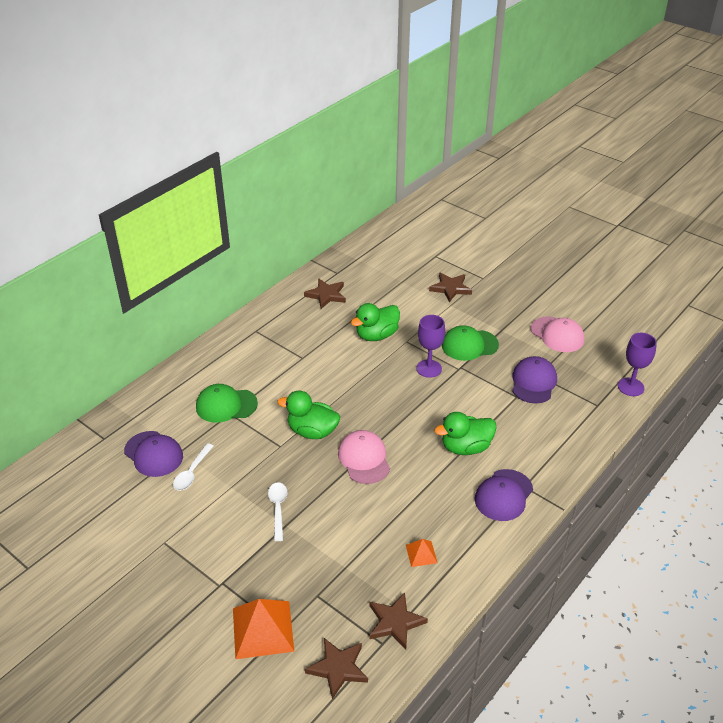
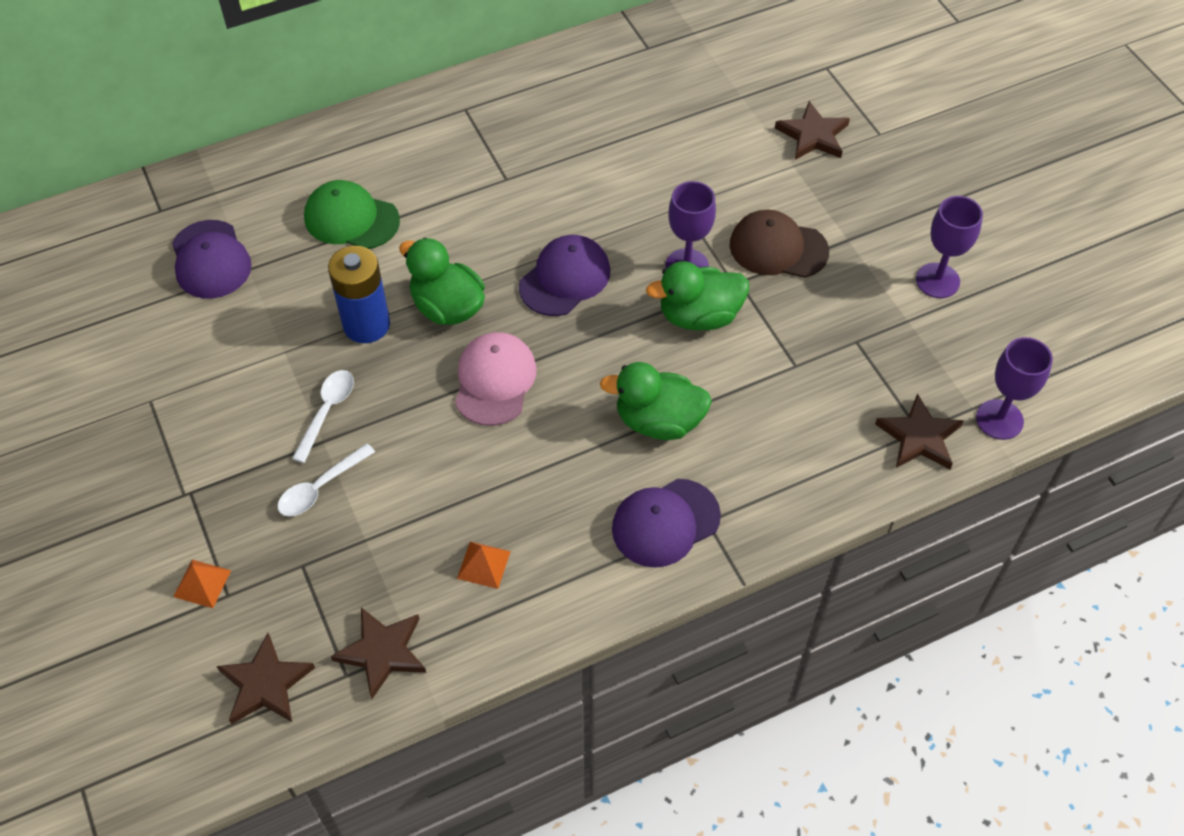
camera: 25 degrees right, 15 degrees up
(192, 472) = (245, 308): white spoon -> white spoon (321, 487)
(262, 629) = (202, 583): orange pyramid -> orange pyramid, size x0.50
(271, 456) = (366, 325): none -> blue battery
(326, 295) = (607, 82): brown star -> brown star (919, 437)
(376, 335) = (642, 179): green duck -> green duck (699, 316)
(469, 345) = (778, 248): green cap -> brown cap
(533, 382) = (840, 351): purple cap -> purple cap (565, 278)
(557, 335) = (937, 280): pink cap -> purple goblet

